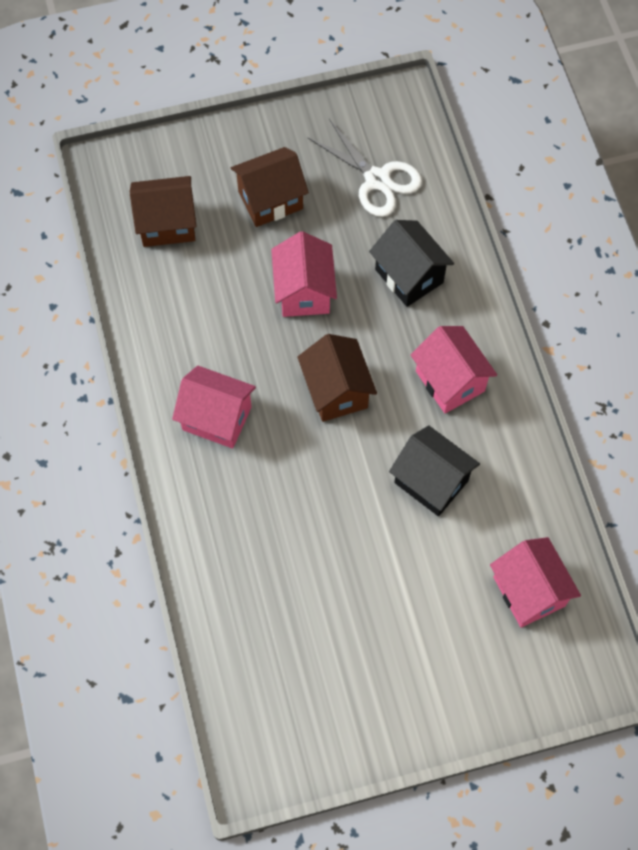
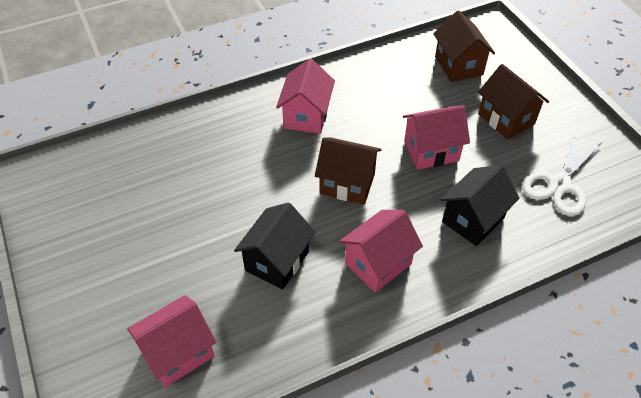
camera: 80 degrees right, 15 degrees down
(336, 391) = (347, 184): brown house -> brown house turned 45 degrees clockwise

